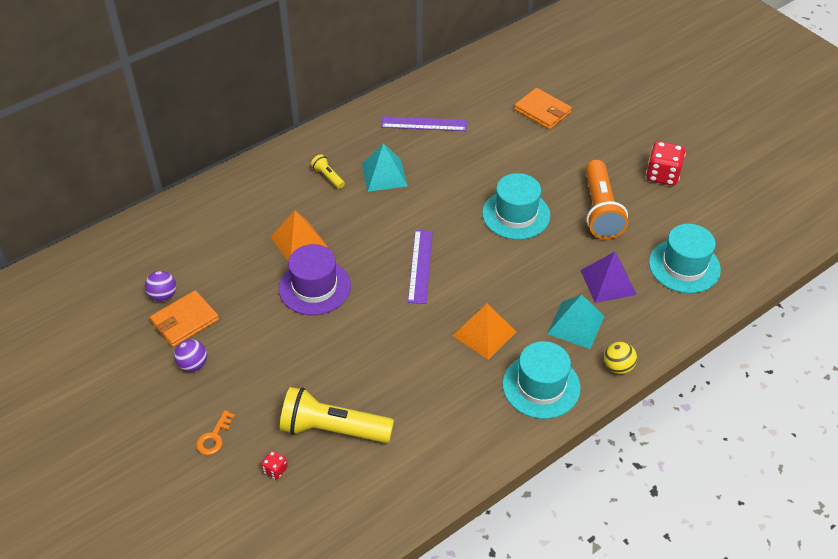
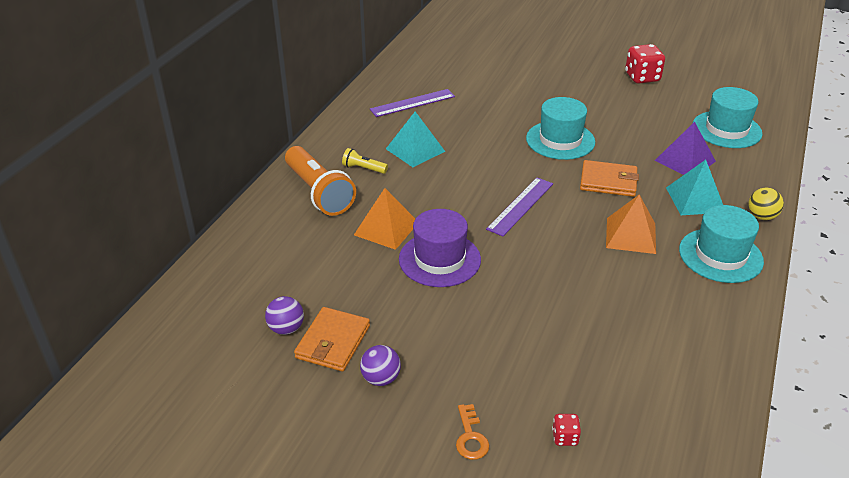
camera: 30 degrees left, 10 degrees down
(332, 429) = (581, 372): yellow flashlight -> none
(420, 266) = (520, 206): purple ruler -> purple ruler turned 60 degrees clockwise
(542, 111) = (503, 65): orange wallet -> orange wallet (608, 181)
(600, 210) = (623, 115): orange flashlight -> orange flashlight (319, 193)

